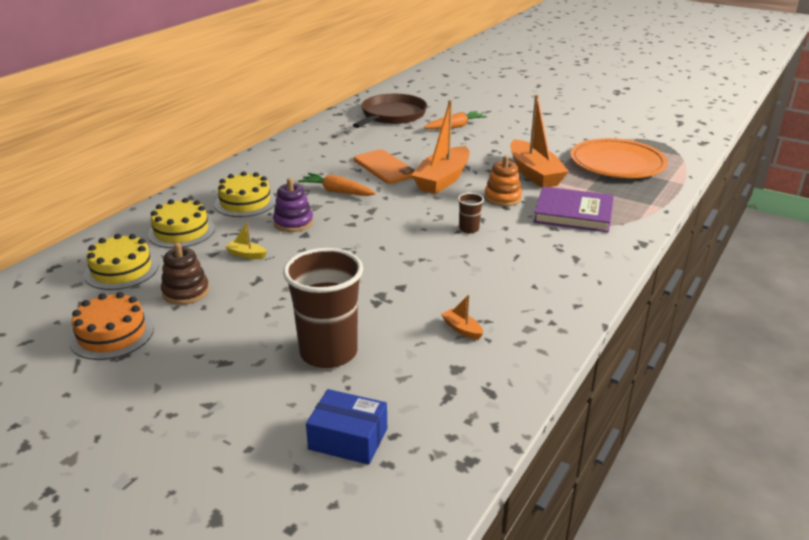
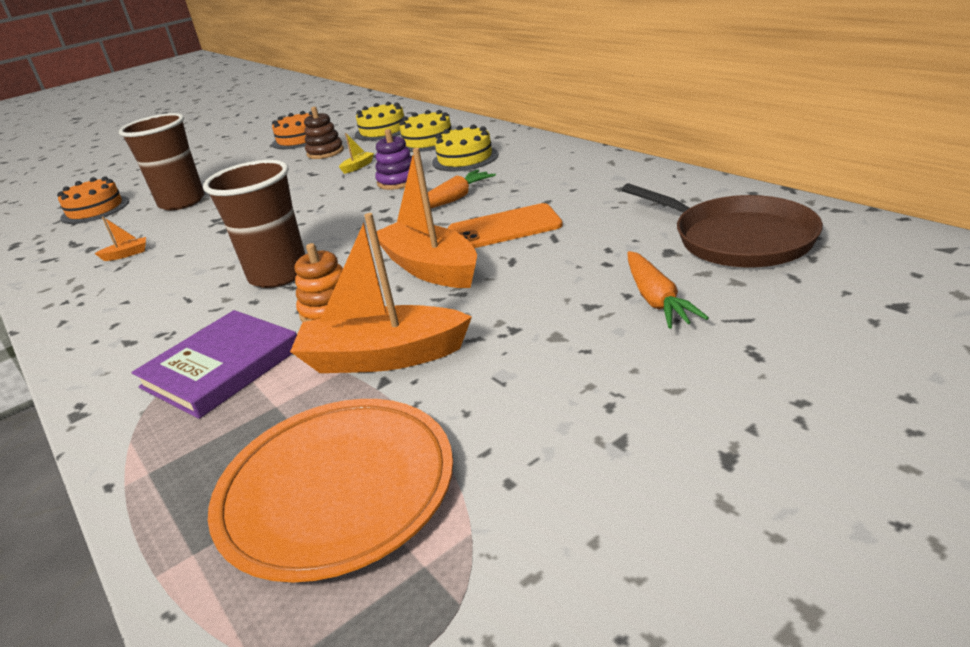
camera: 115 degrees right, 0 degrees up
(348, 439) = (95, 209): blue box -> orange cake
(469, 229) = (279, 275): brown cup -> brown cup, size x2.28

